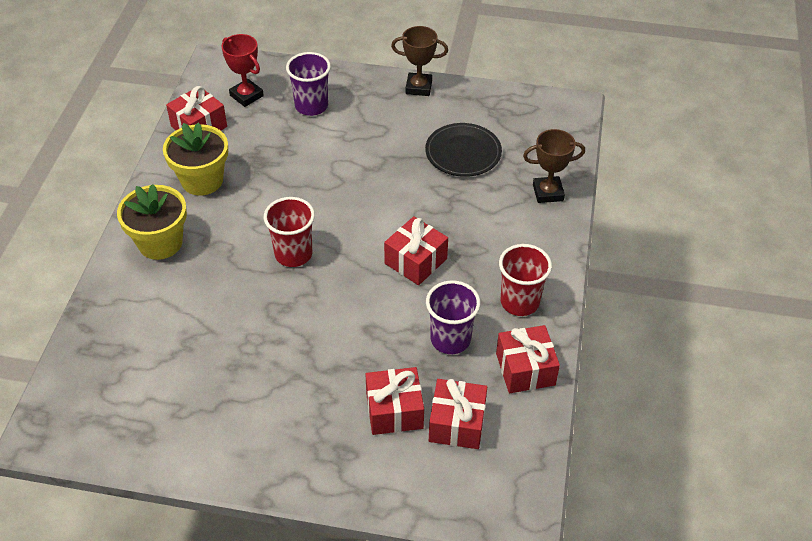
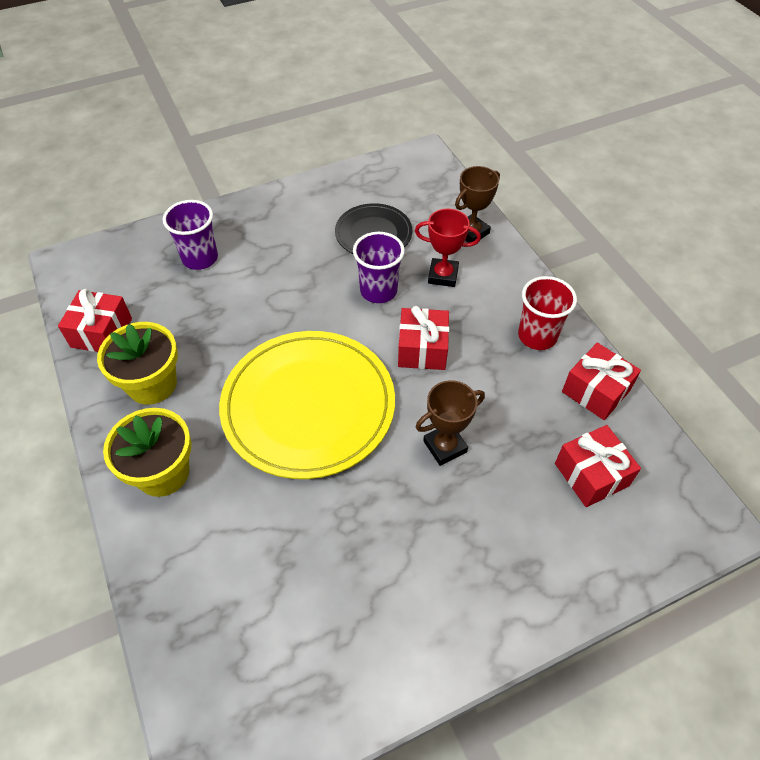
camera: 35 degrees left, 5 degrees up
(246, 96) = (126, 279): red trophy -> red trophy (443, 275)
(293, 254) = (308, 406): red cup -> yellow plate
(394, 410) = (532, 498): red gift -> none
(418, 87) = (284, 196): brown trophy -> brown trophy (445, 446)
(450, 339) = (515, 402): purple cup -> purple cup (378, 291)

